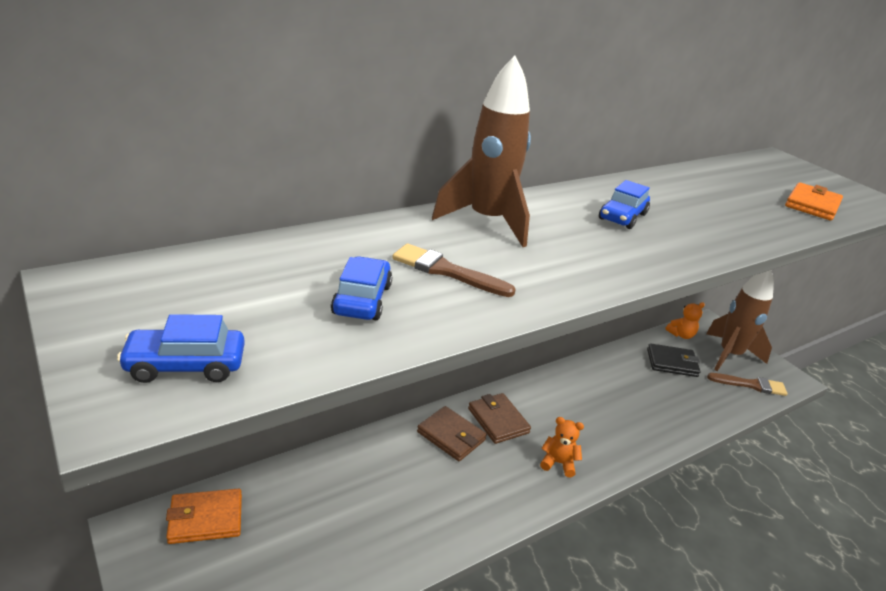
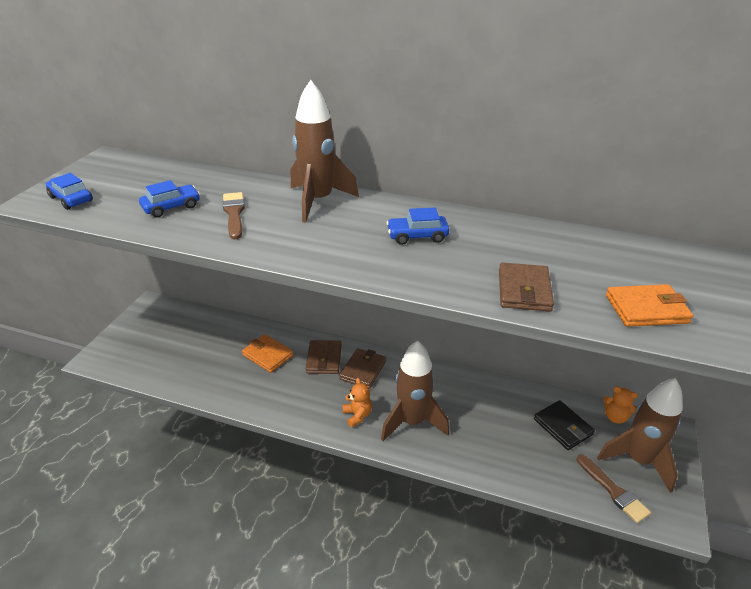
camera: 55 degrees right, 5 degrees up
(205, 519) = (175, 318): orange wallet -> orange wallet (268, 355)
(598, 434) = (412, 422): none -> brown rocket
(755, 224) = (524, 290): none -> brown wallet

